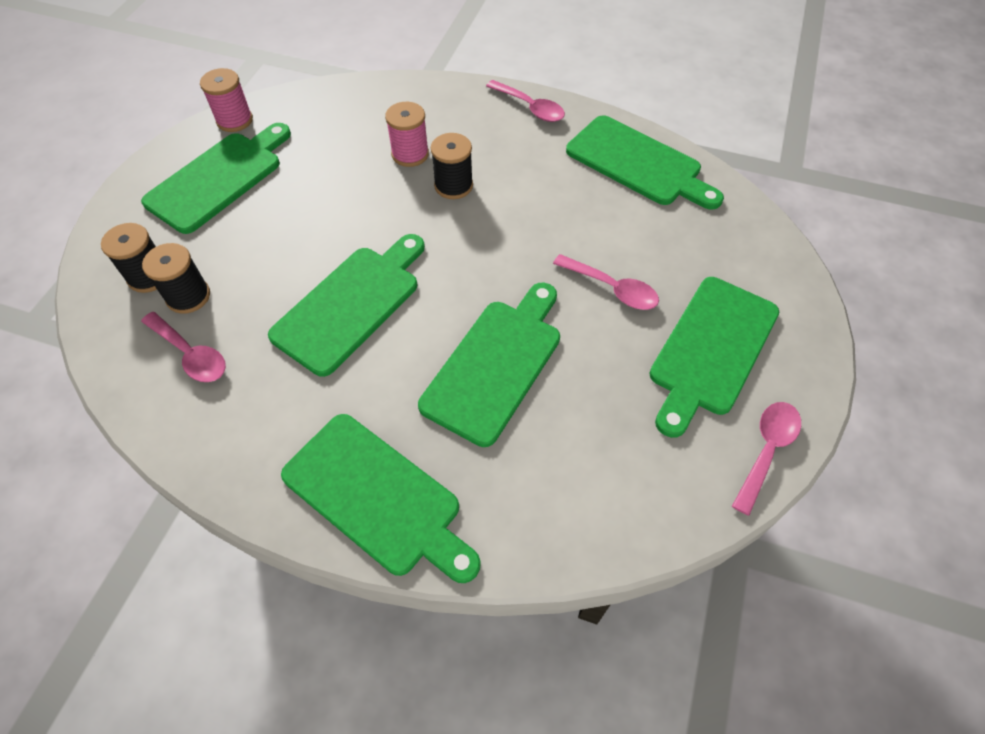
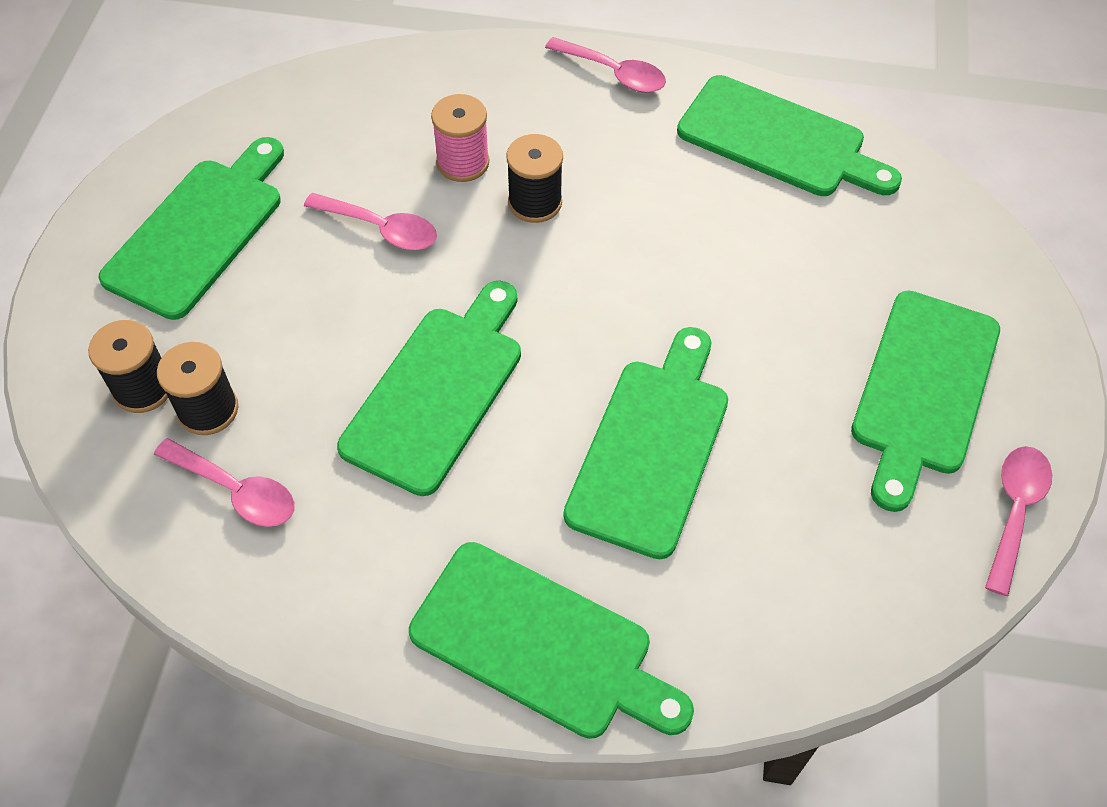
camera: 10 degrees left, 0 degrees up
(234, 120) = (196, 139): pink spool -> none
(612, 288) = (780, 323): pink spoon -> pink spoon (381, 228)

